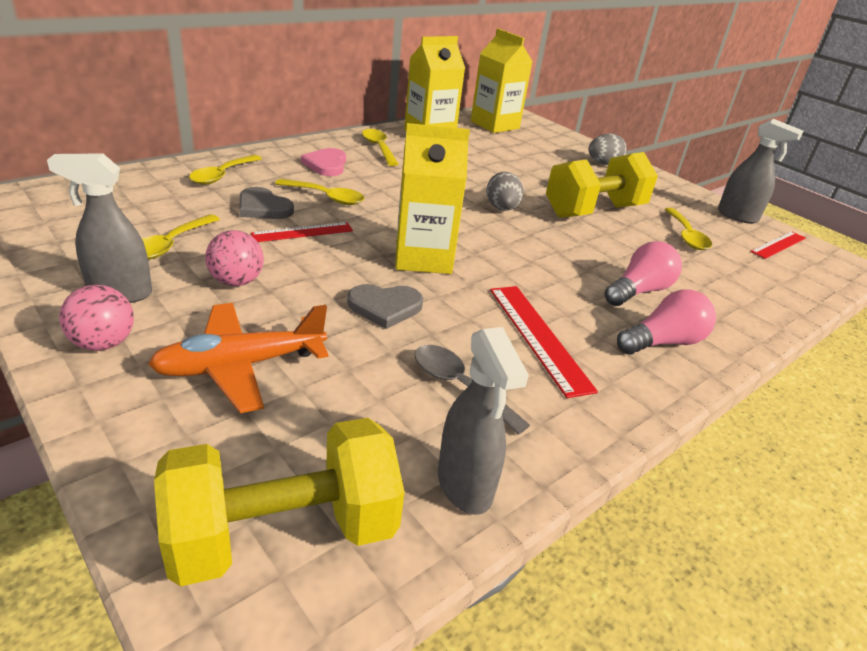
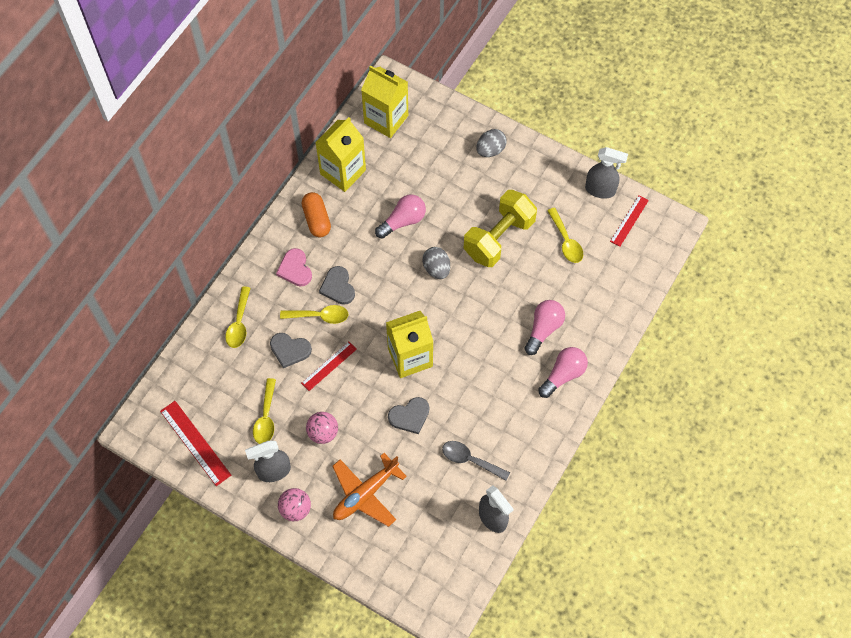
camera: 15 degrees left, 30 degrees up
(284, 533) = (435, 570): yellow dumbbell -> none
(367, 187) = (338, 287): none -> grey heart
(378, 148) = (317, 220): yellow spoon -> orange capsule
(478, 172) = (403, 221): none -> pink light bulb
(538, 337) = (497, 403): red ruler -> red ruler (195, 443)

